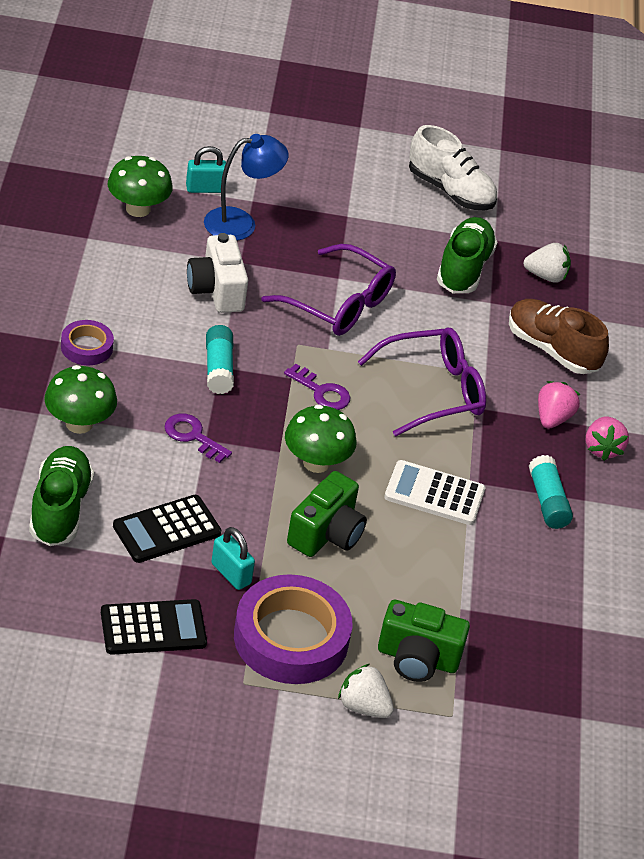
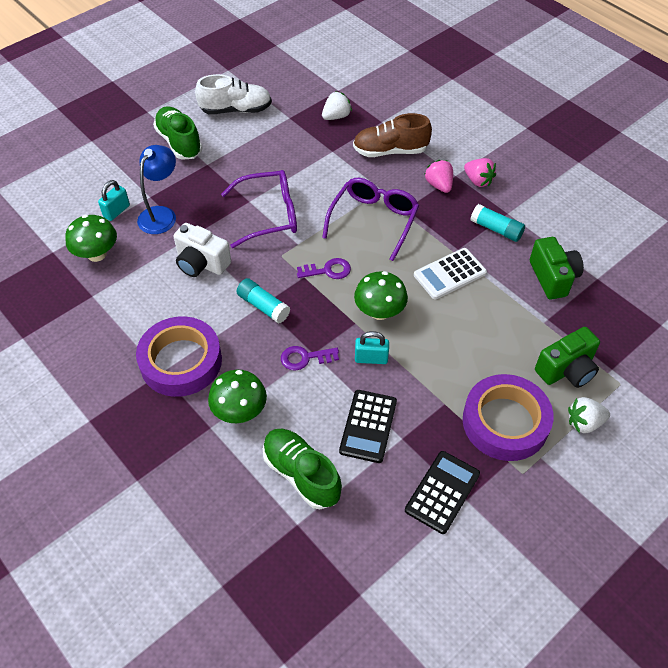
camera: 40 degrees left, 10 degrees up
(86, 347) = (181, 361): purple tape -> purple tape, size x1.99
(231, 574) = (431, 417): turquoise padlock -> turquoise padlock (371, 358)
(326, 534) = (438, 346): green camera -> green camera (553, 277)
(464, 269) = (297, 144): green shoe -> green shoe (179, 142)

